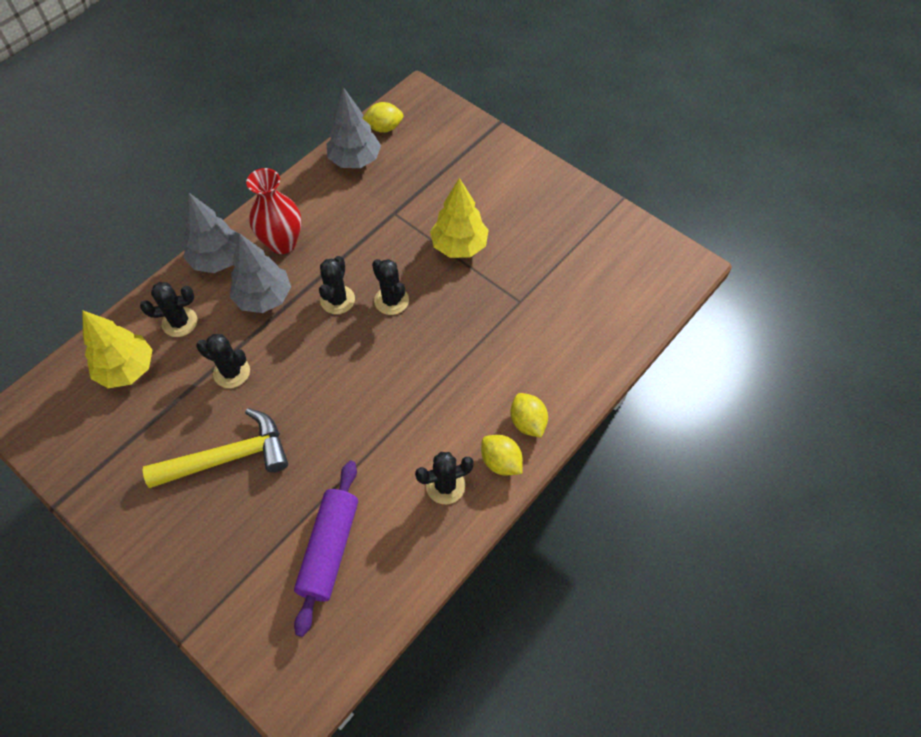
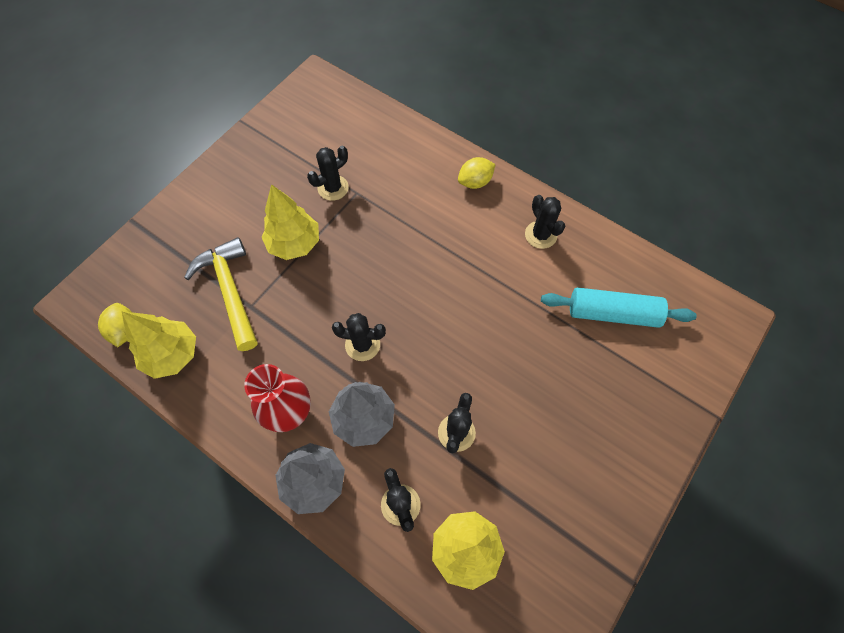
camera: 95 degrees left, 5 degrees up
(228, 457) = (547, 415): yellow hammer -> yellow hammer (230, 291)
(329, 549) = (613, 313): purple rolling pin -> turquoise rolling pin
(355, 160) = (172, 354): grey tree -> yellow tree
(391, 300) = (361, 295): black cactus -> black cactus (333, 188)
(501, 462) = (513, 198): yellow lemon -> none

